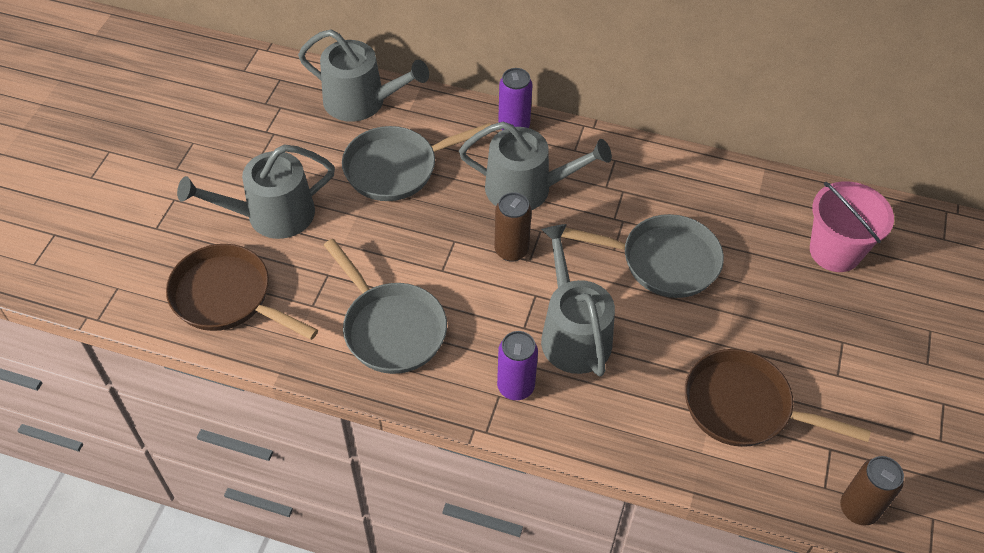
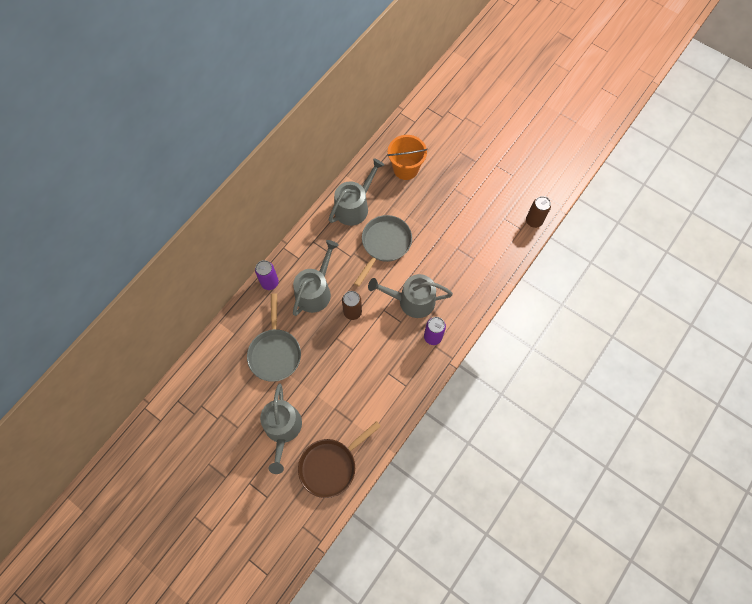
camera: 70 degrees left, 15 degrees up
(361, 101) = (216, 358): grey watering can -> grey watering can (354, 206)
(391, 328) = (380, 385): grey pan -> none
(744, 406) = (473, 243): brown pan -> none
(835, 251) = (405, 169): pink bucket -> orange bucket

